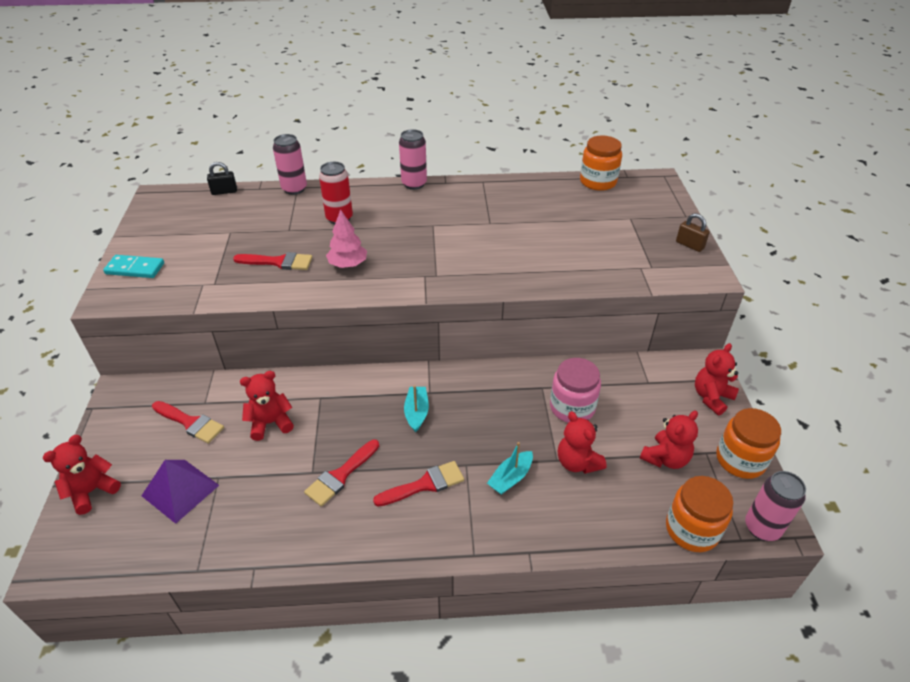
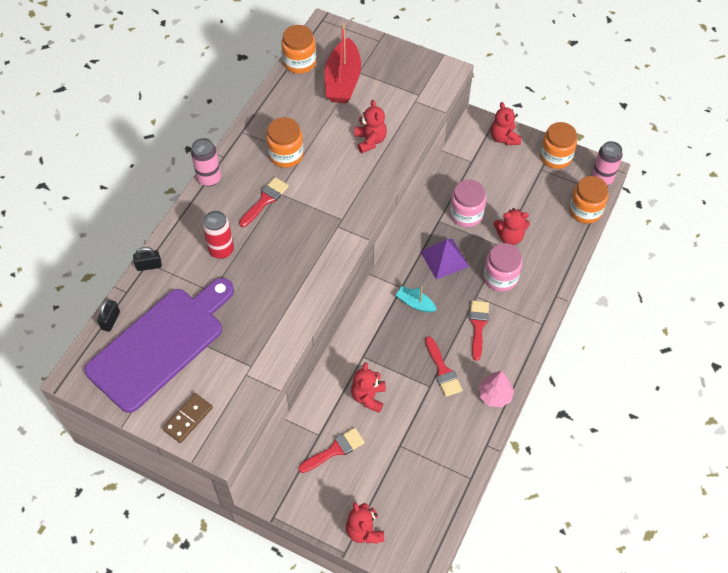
camera: 60 degrees left, 15 degrees up
(135, 268) = (188, 419): turquoise domino -> brown domino
(180, 490) = (397, 472): purple pyramid -> purple pyramid (444, 258)
(212, 224) = (161, 345): none -> purple cutting board
(278, 262) = (253, 313): red brush -> red brush (265, 200)
(294, 189) = (149, 266): pink can -> black padlock
(348, 264) = (289, 268): pink tree -> pink tree (494, 395)
(481, 213) = (286, 155): none -> orange jar
(510, 478) = (500, 277): turquoise boat -> pink jar
(608, 213) = (343, 81): none -> red boat
(665, 458) = (533, 191): red teddy bear -> red teddy bear (370, 141)
(689, 245) = (411, 60): brown padlock -> none

